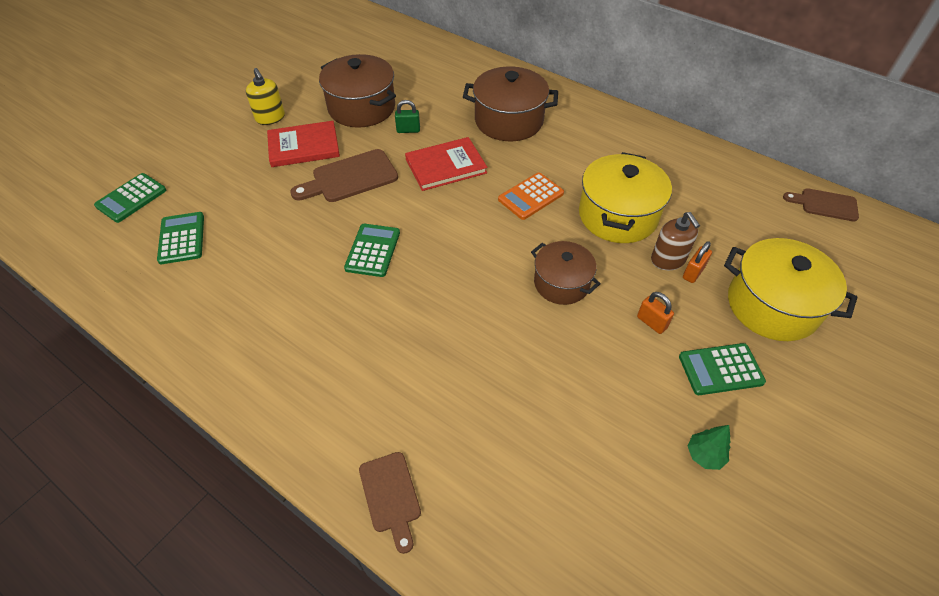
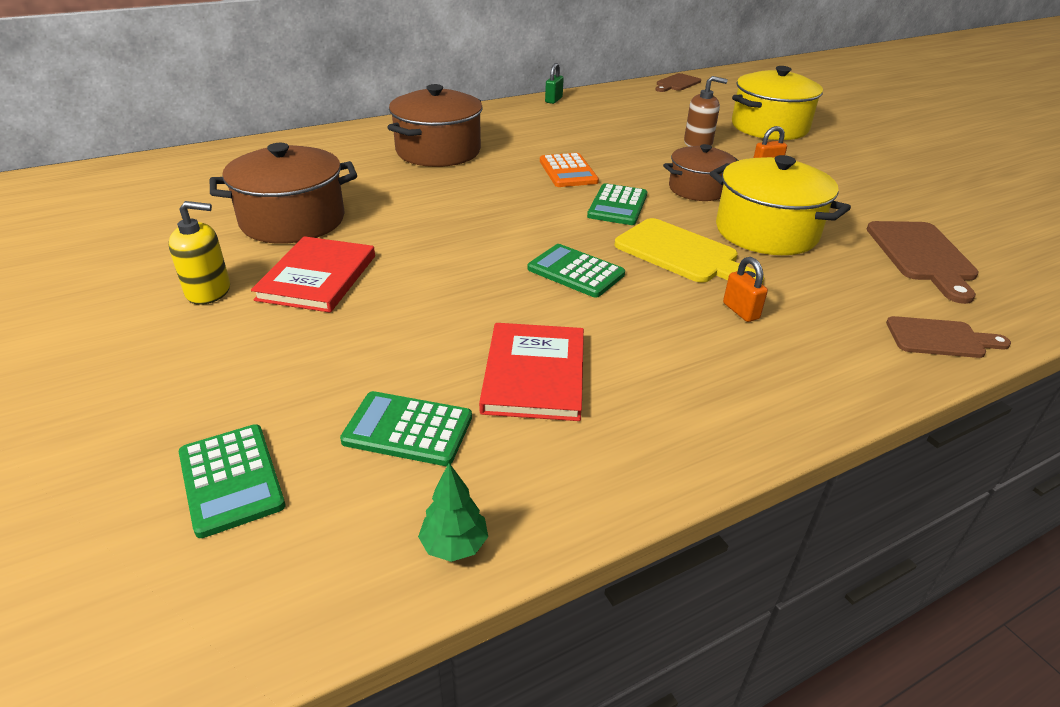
camera: 65 degrees left, 15 degrees down
(350, 178) = (426, 258): brown cutting board -> brown cutting board (922, 256)
(408, 130) = (381, 203): green padlock -> green padlock (553, 100)
(434, 300) = (681, 254): none -> yellow cutting board
(446, 166) = (473, 198): red book -> red book (534, 374)
(618, 215) = (629, 145): yellow pot -> yellow pot (766, 232)
(693, 273) = (719, 140): orange padlock -> orange padlock (740, 311)
(704, 455) = (908, 189): green tree -> green tree (454, 545)
(720, 369) = (826, 160): green calculator -> green calculator (617, 205)

